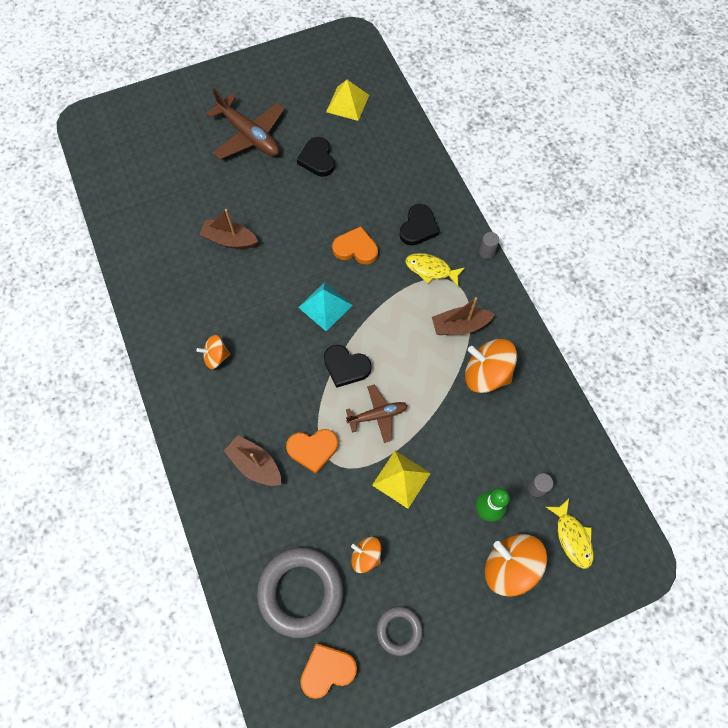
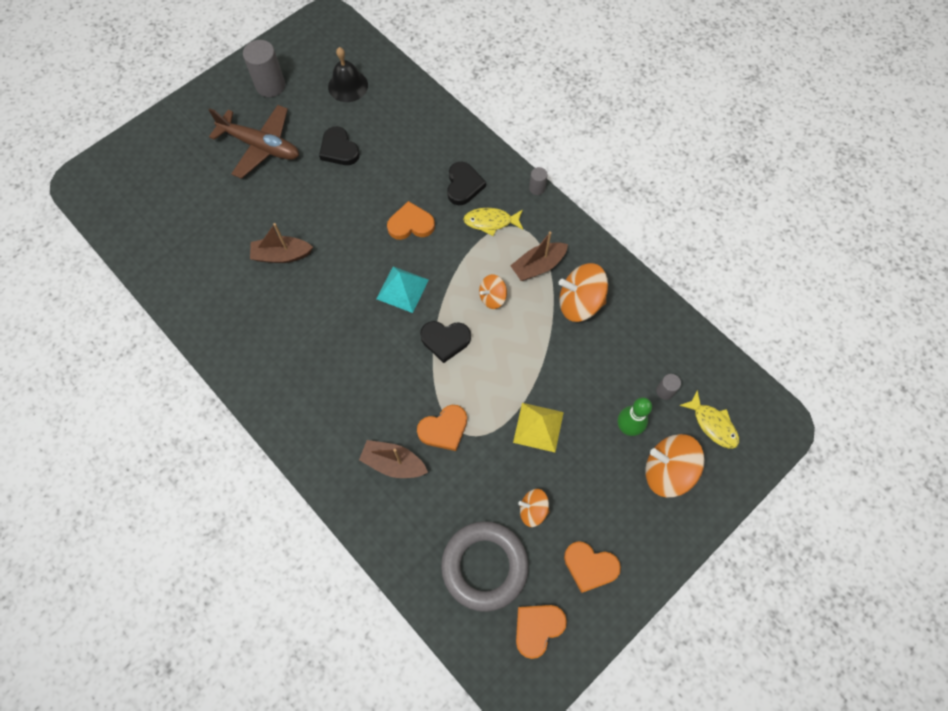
camera: 20 degrees left, 0 degrees up
(216, 357) = (313, 373): orange spinning top -> orange spinning top (492, 297)
(279, 83) = (270, 85): none -> grey cylinder
(347, 103) = (348, 86): yellow pyramid -> black bell
(378, 415) = (493, 375): brown plane -> none
(399, 630) = (590, 566): grey ring -> orange heart

